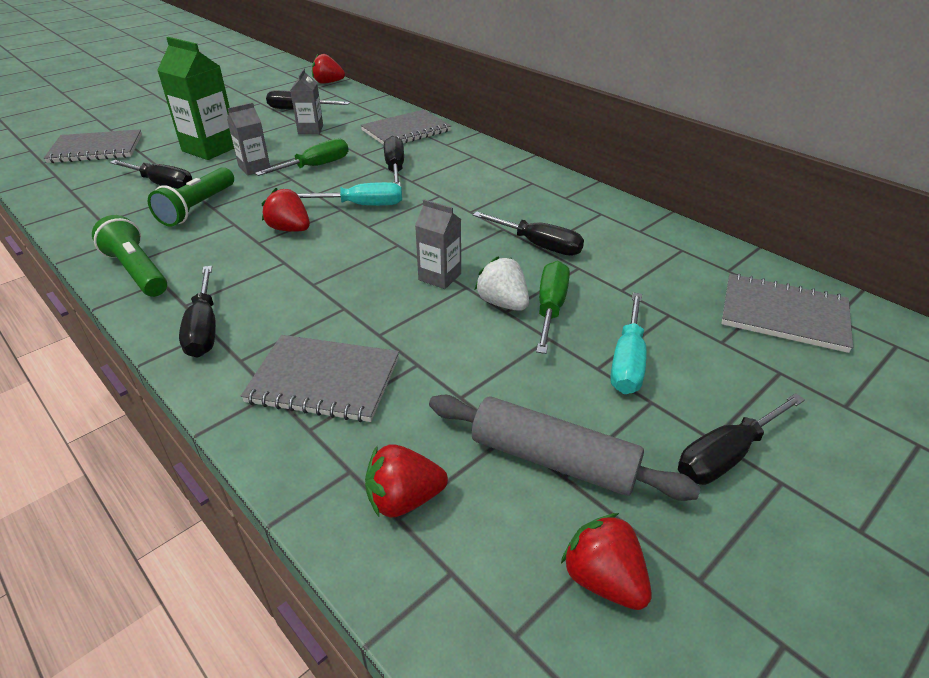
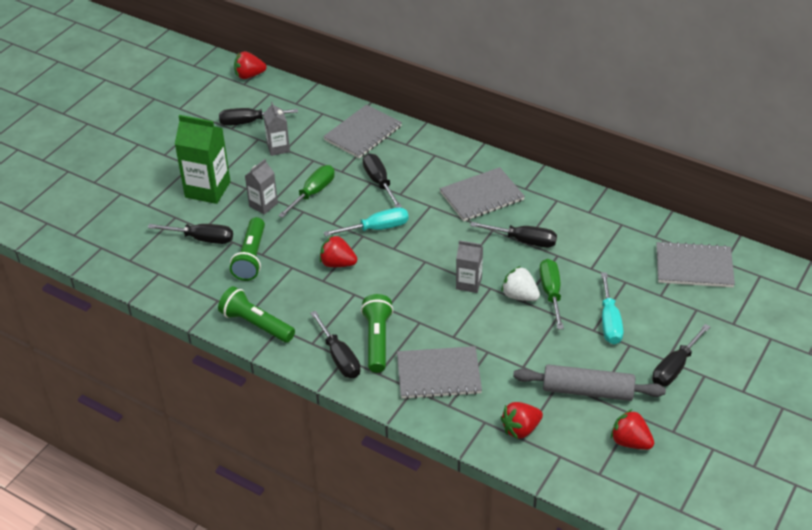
camera: 15 degrees left, 5 degrees up
(96, 149) = (106, 210): grey notebook -> grey notebook (482, 196)
(271, 318) = (377, 340): none -> green flashlight

